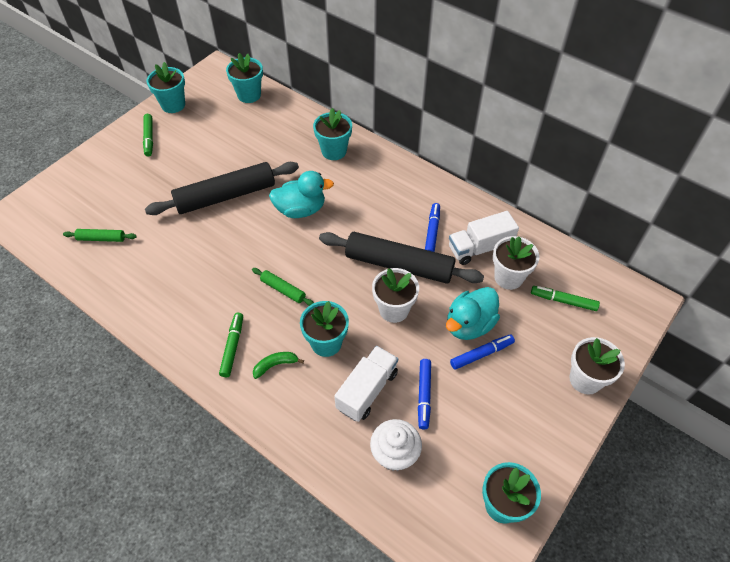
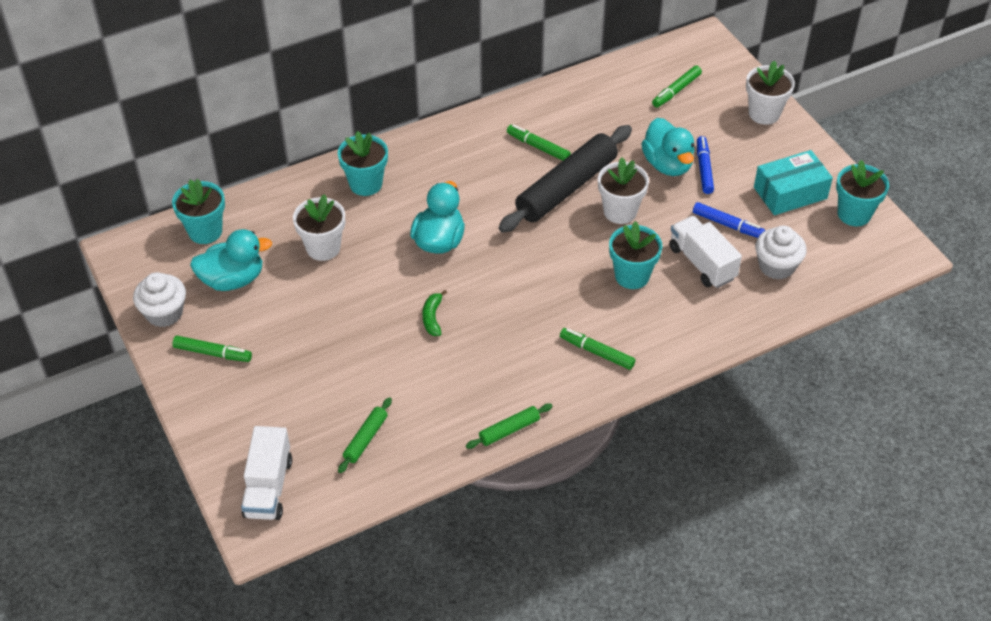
camera: 65 degrees left, 5 degrees down
(173, 105) = (164, 313): turquoise flower pot -> white cupcake
(214, 123) = (233, 279): none -> turquoise duck
(226, 196) = (373, 301): black rolling pin -> none
(275, 365) = (638, 323): green banana -> green banana (432, 317)
(283, 289) = (545, 290): green rolling pin -> green rolling pin (509, 430)
(432, 231) = (538, 147): blue marker -> green marker
(480, 248) = (581, 121): white truck -> white truck (268, 487)
(495, 435) = (790, 193): none -> turquoise box
(508, 277) = (628, 115): white flower pot -> white flower pot (323, 248)

